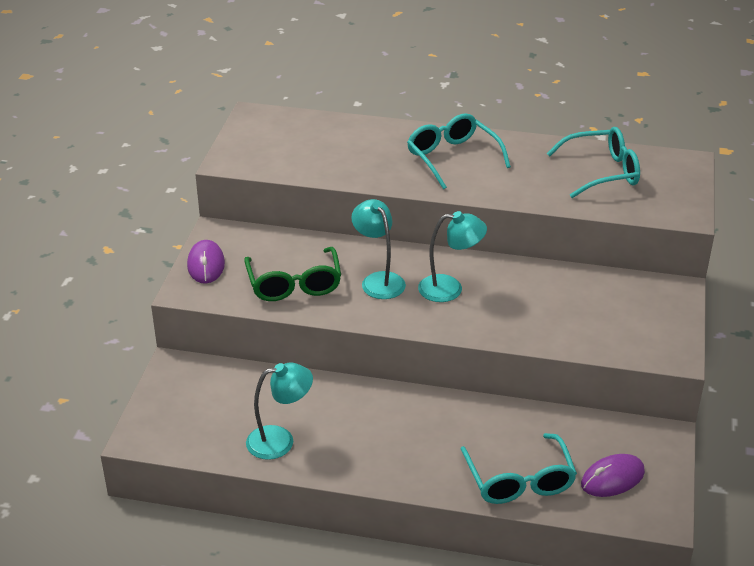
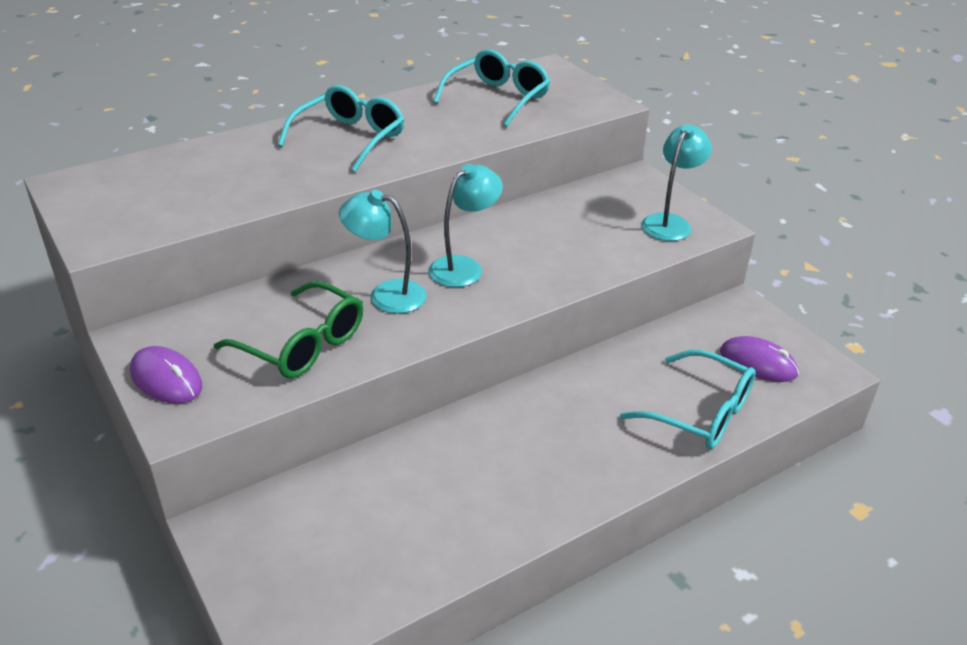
camera: 45 degrees left, 0 degrees up
(280, 440) = (446, 528): turquoise lamp -> turquoise lamp (670, 222)
(452, 158) = (350, 138): turquoise glasses -> turquoise glasses turned 105 degrees clockwise
(612, 478) = (758, 363): purple mouse -> purple mouse turned 75 degrees counterclockwise

